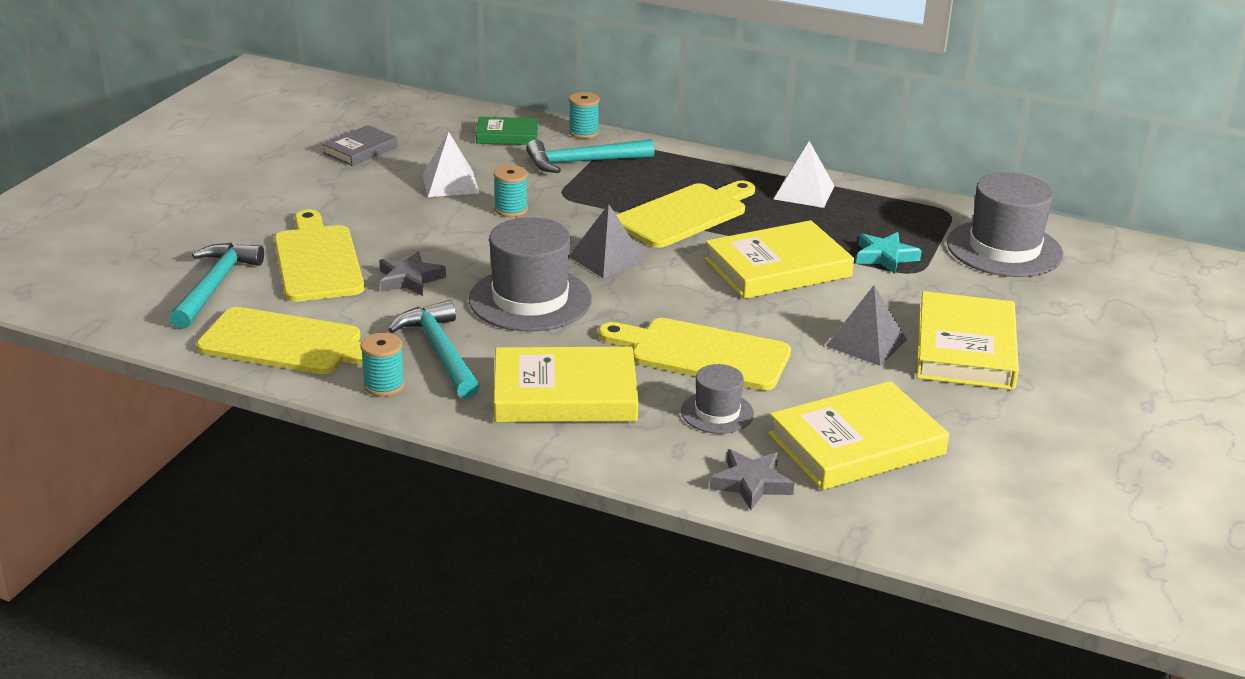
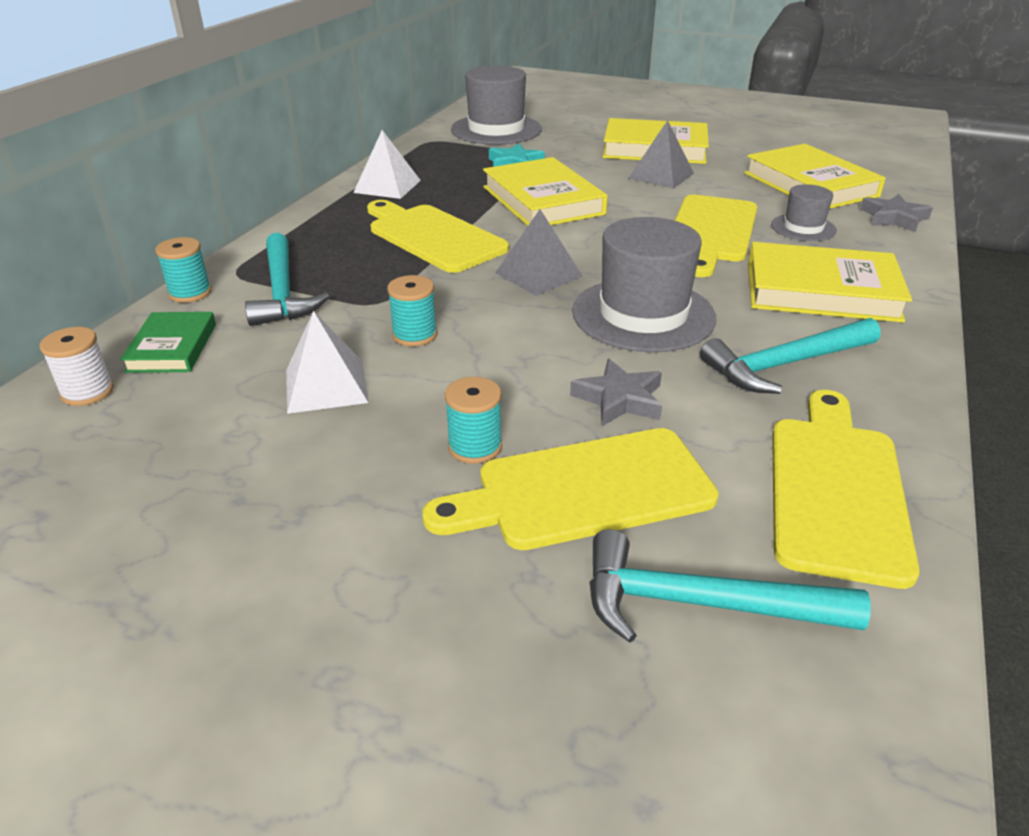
camera: 90 degrees left, 5 degrees up
(360, 150) = (166, 488): grey book -> none
(384, 385) = (882, 397): turquoise spool -> turquoise spool (475, 447)
(459, 119) = (87, 392): none -> white spool
(565, 394) = (821, 291): yellow book -> yellow book turned 75 degrees counterclockwise

